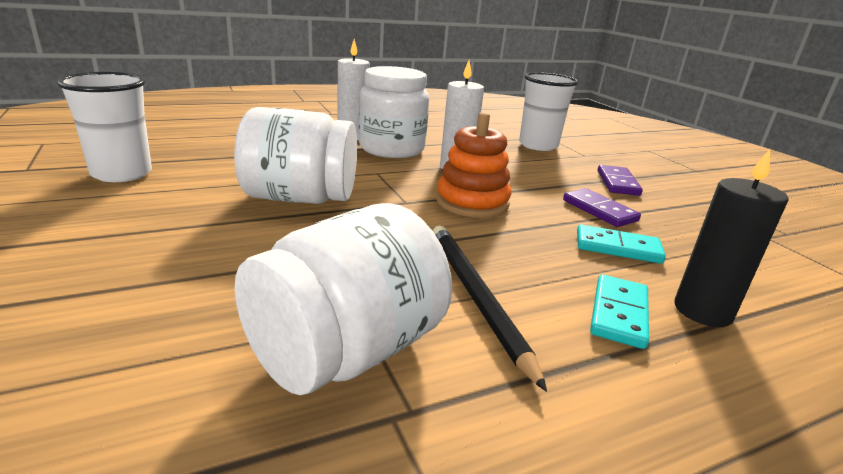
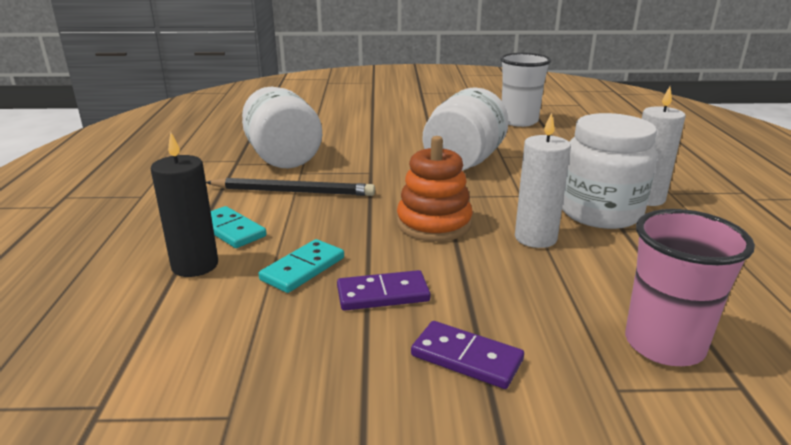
camera: 115 degrees right, 0 degrees up
(538, 145) = (664, 344): white cup -> pink cup

